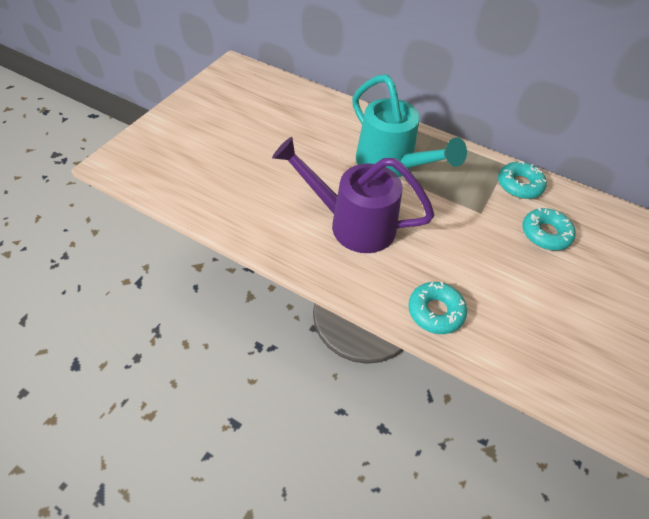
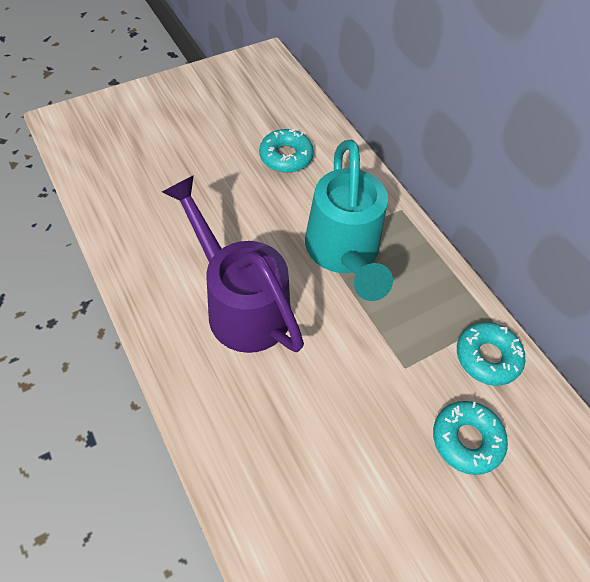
camera: 30 degrees right, 5 degrees up
(435, 311) = (245, 460): turquoise donut -> turquoise donut (286, 156)

